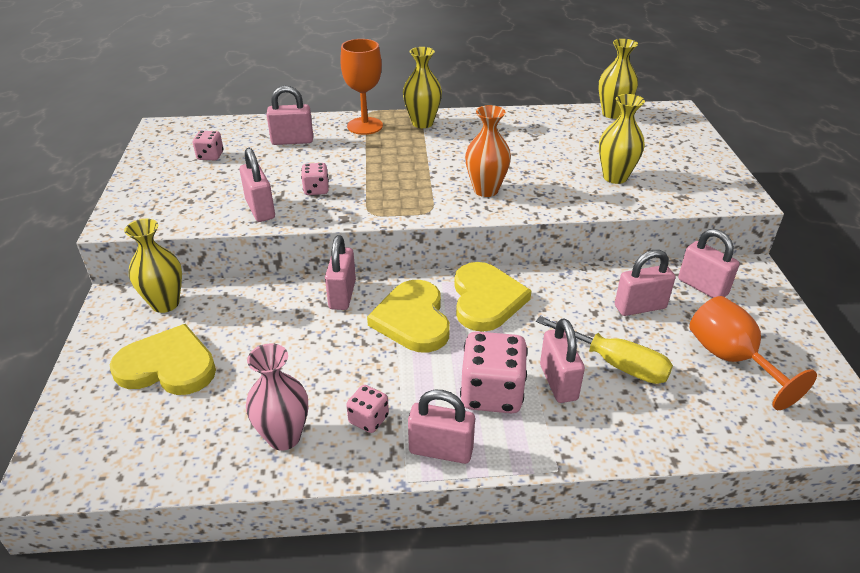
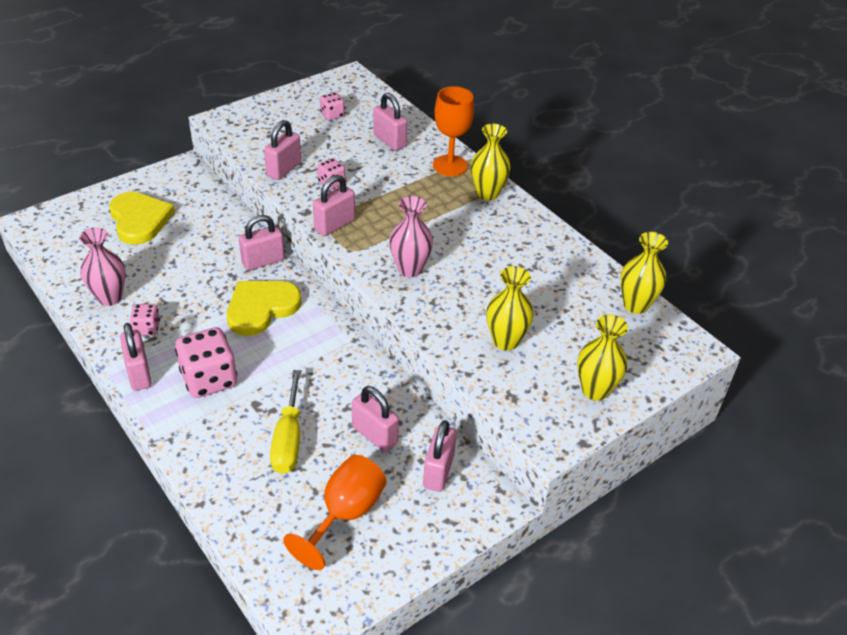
camera: 55 degrees right, 5 degrees up
(165, 303) = (195, 188): yellow vase -> yellow vase (595, 390)
(486, 190) = (410, 269): orange vase -> pink vase
(486, 299) = (314, 338): yellow heart -> none
(558, 382) = (244, 412): pink padlock -> pink padlock (334, 225)

